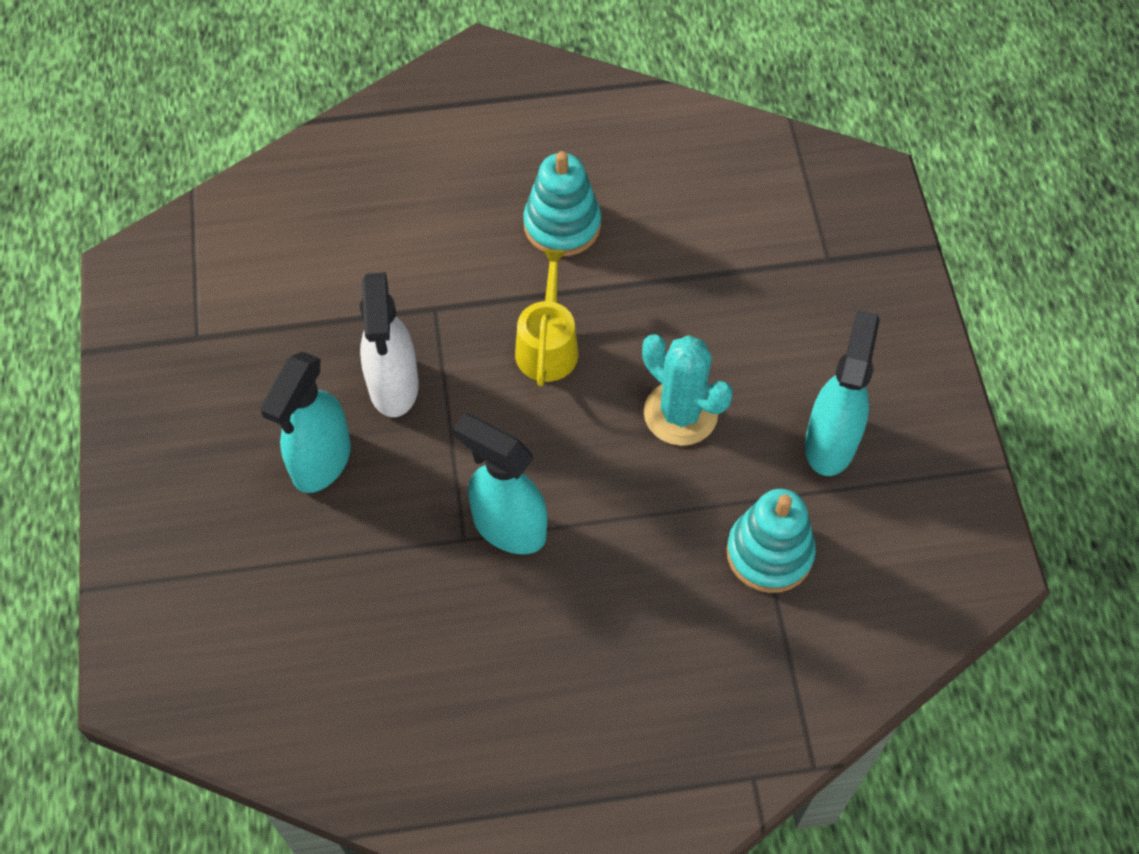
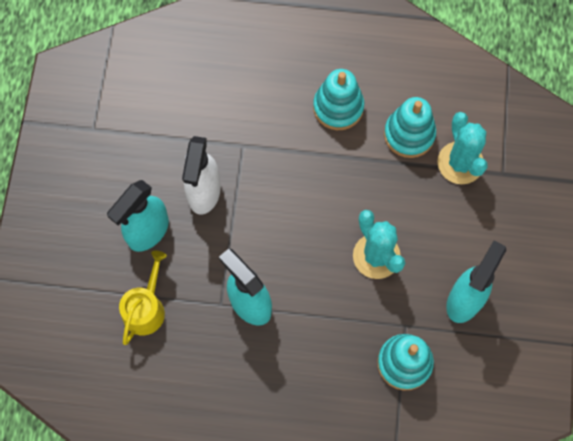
camera: 15 degrees right, 10 degrees up
(547, 345) = (306, 189): yellow watering can -> yellow watering can (146, 308)
(677, 238) = (409, 134): none -> turquoise stacking toy
(763, 259) = (460, 163): none -> turquoise cactus

